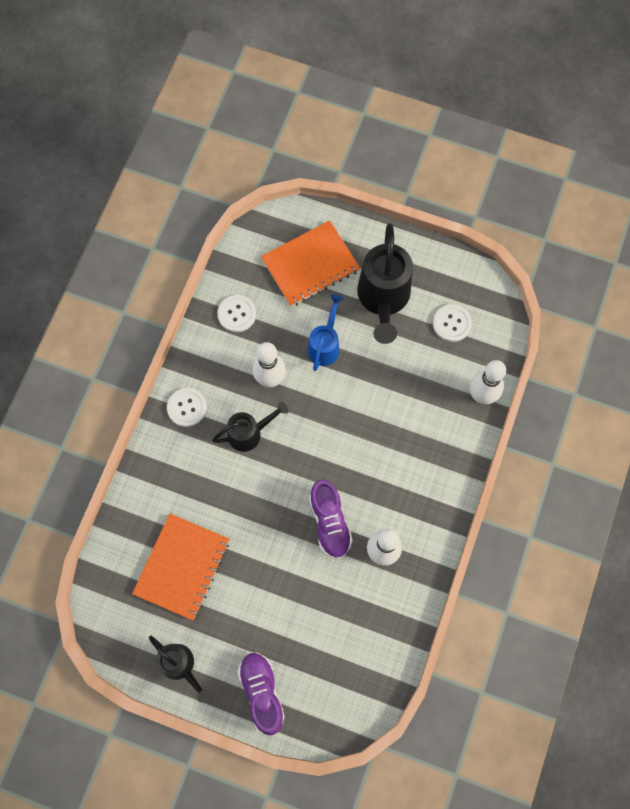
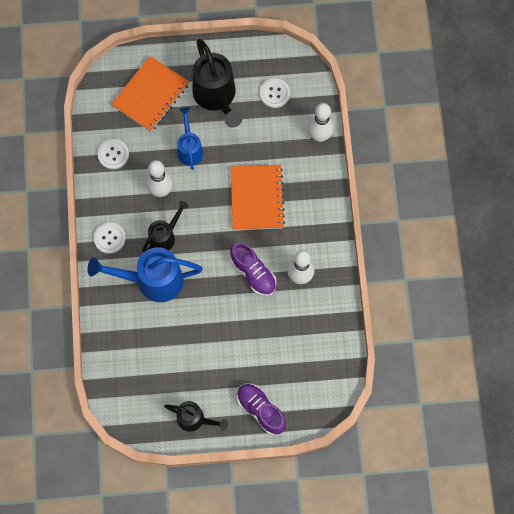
camera: 25 degrees left, 0 degrees up
(182, 567) = (162, 351): orange notebook -> orange notebook (257, 198)
(211, 478) = (152, 280): none -> blue watering can

